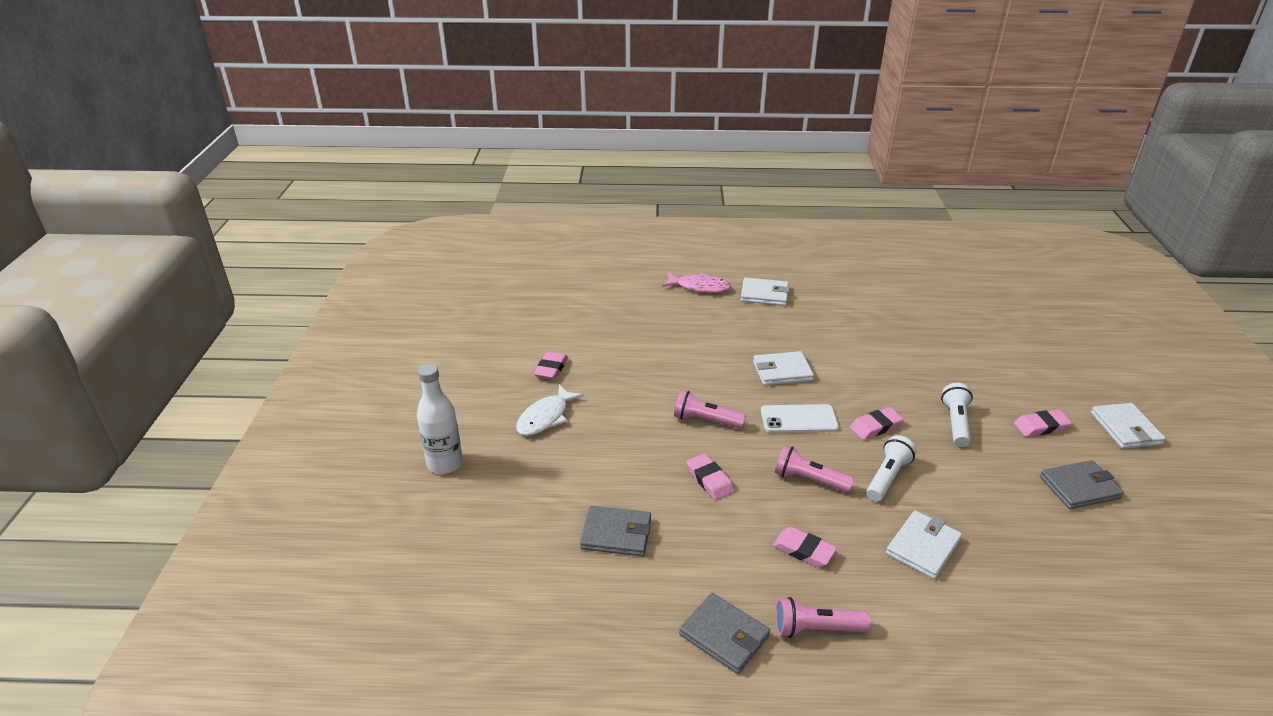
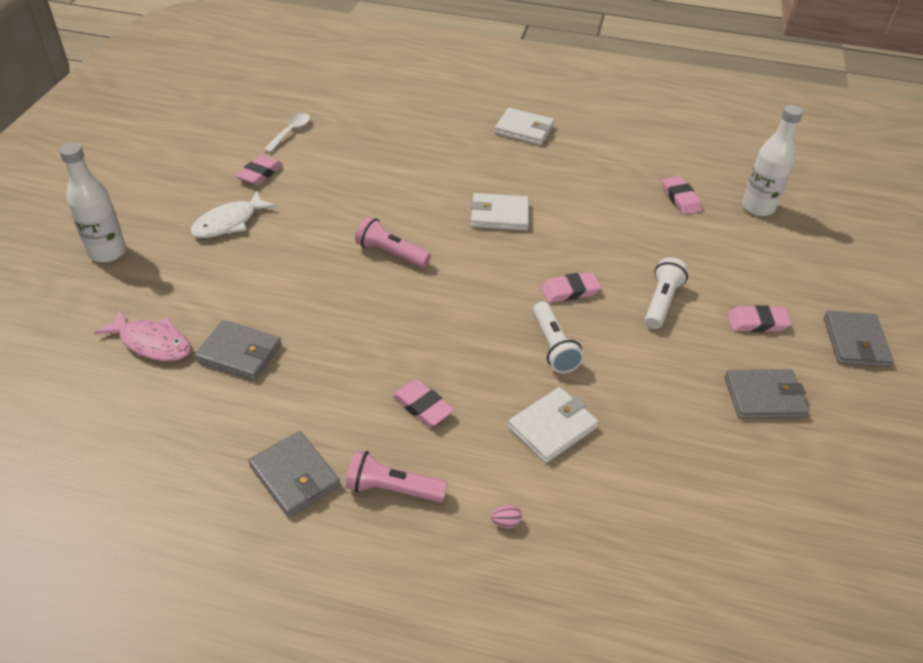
camera: 10 degrees right, 10 degrees up
(560, 327) = (290, 132): none -> white spoon
(699, 287) = (458, 111): pink fish -> pink fish (152, 343)
(709, 480) = (363, 315): pink eraser -> pink eraser (680, 198)
(799, 419) = (490, 269): white phone -> none
(809, 480) = (467, 334): pink flashlight -> none
(887, 477) = (553, 346): white flashlight -> white flashlight turned 120 degrees clockwise
(927, 638) = (505, 522): none -> pink egg
(990, 330) = (757, 207): none -> white bottle
(1125, 428) = (855, 342): white wallet -> grey wallet

